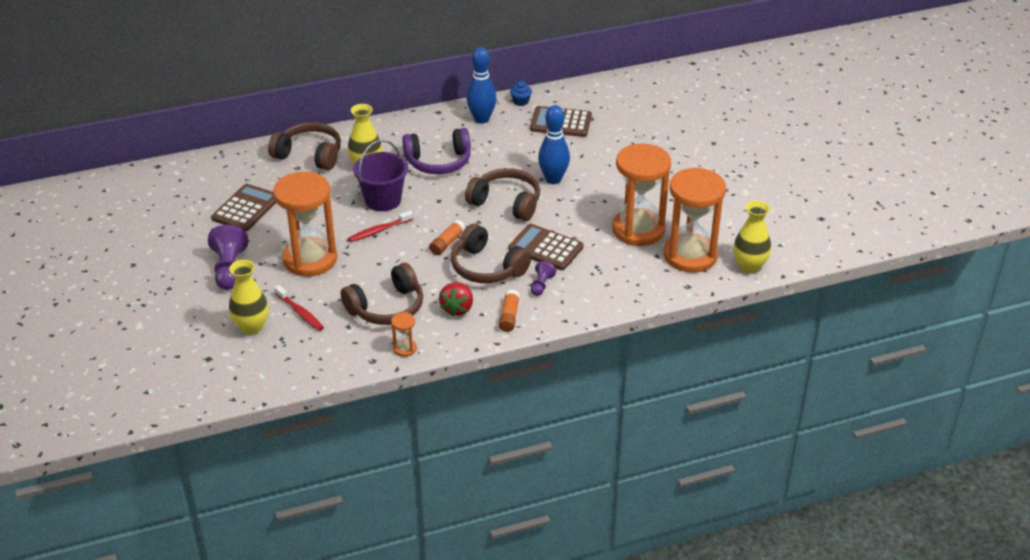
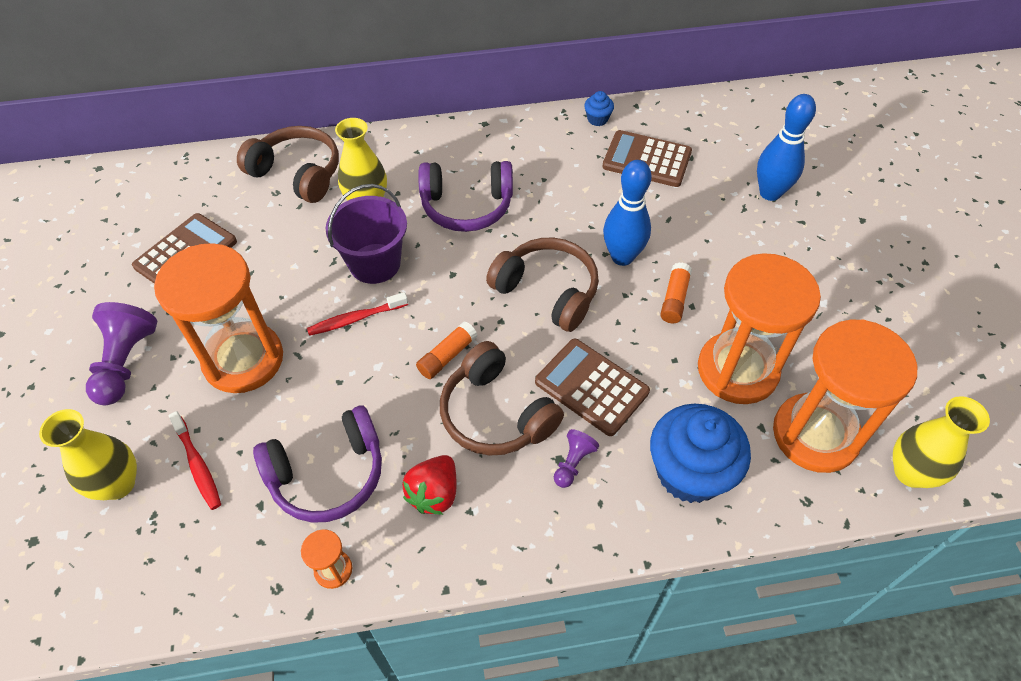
camera: 10 degrees right, 15 degrees up
(387, 307) = (328, 474): brown headphones -> purple headphones
(481, 119) = (540, 142): blue bowling pin -> blue bowling pin (770, 193)
(509, 316) = (511, 523): orange glue stick -> orange glue stick (674, 299)
(615, 281) = (689, 472): none -> blue cupcake

